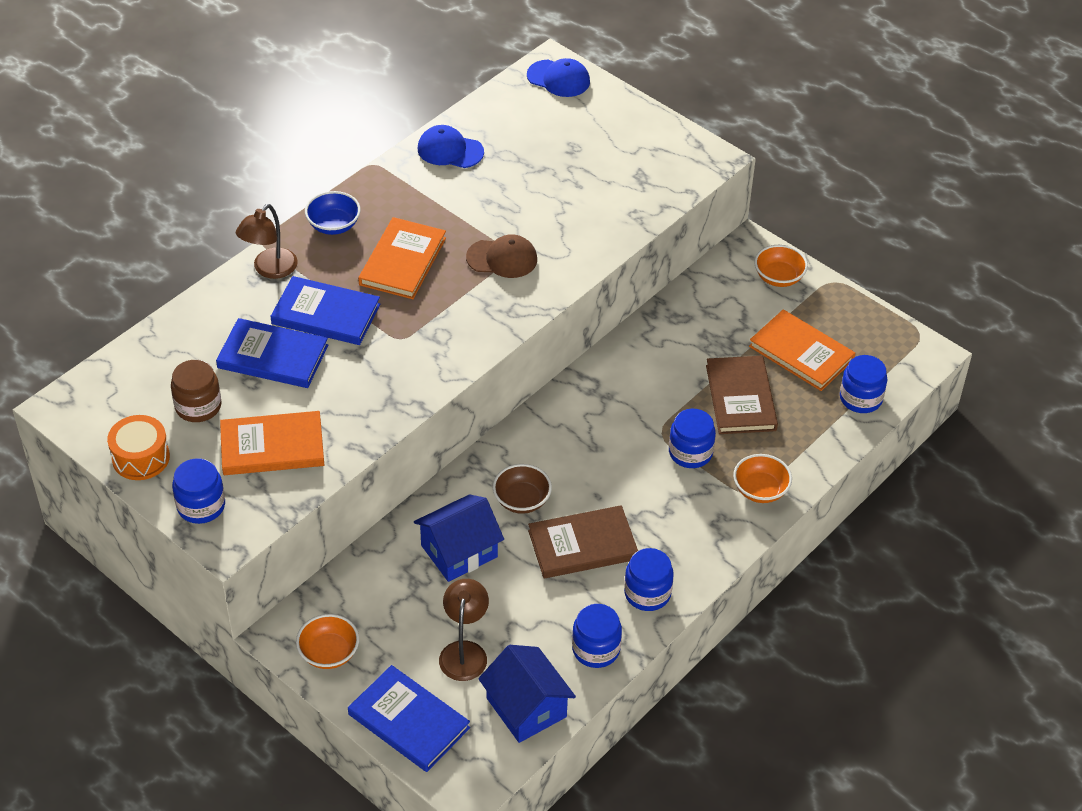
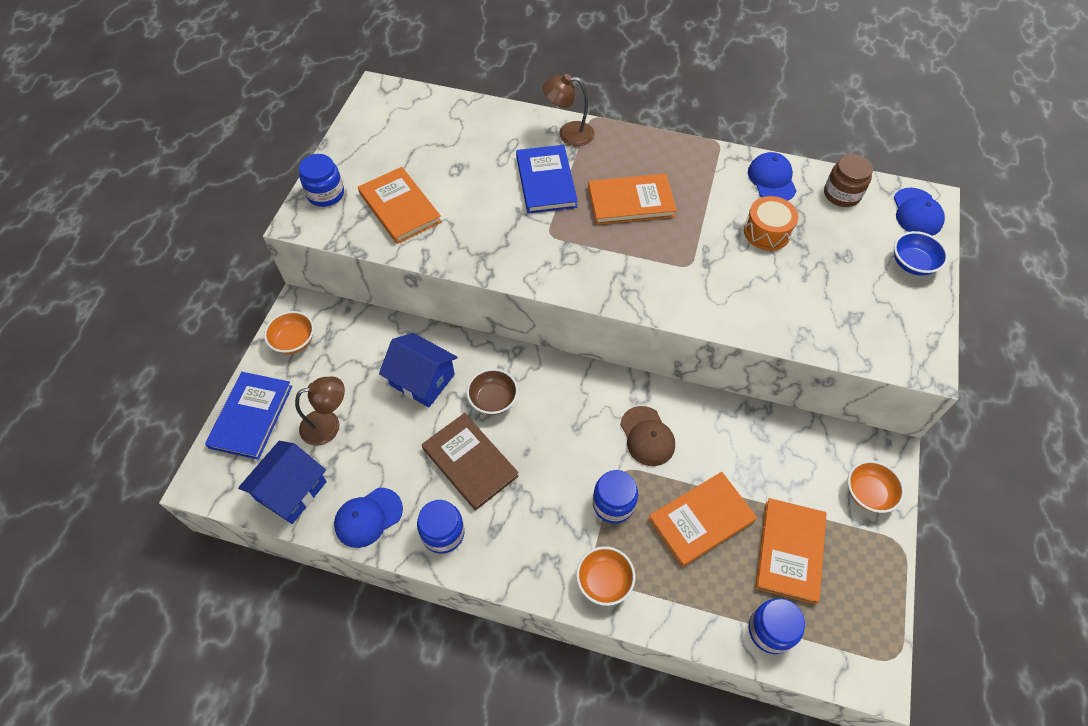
camera: 65 degrees right, 10 degrees up
(141, 458) = (354, 145): orange drum -> orange drum (767, 232)
(198, 406) = (416, 153): brown jar -> brown jar (841, 194)
(273, 357) = (485, 171): blue book -> none
(333, 225) = (638, 148): blue bowl -> blue bowl (912, 264)
(502, 258) = (680, 261): brown cap -> brown cap (647, 436)
(596, 649) = (368, 517): blue jar -> blue cap
(741, 398) = (701, 520): brown book -> orange book

